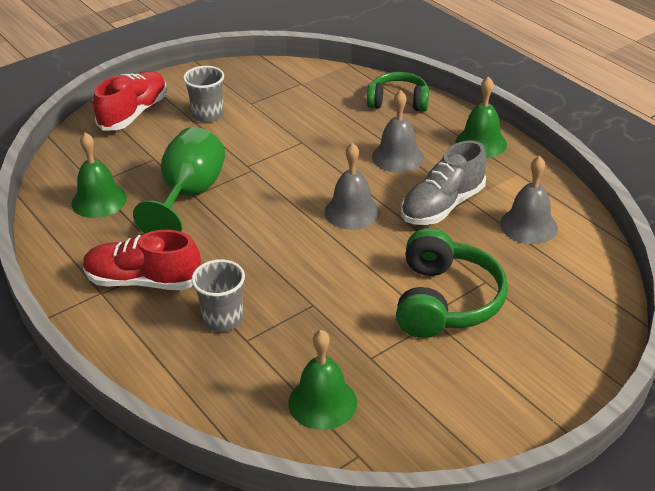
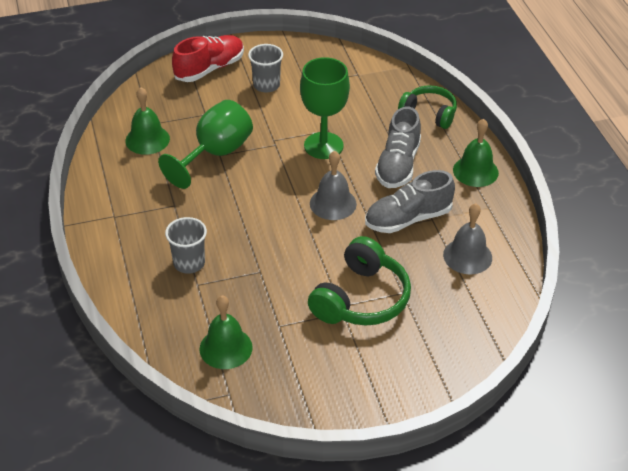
camera: 20 degrees right, 5 degrees up
(143, 281) = (148, 216): red shoe -> none
(306, 158) = (323, 145): none -> green goblet
(397, 157) = (398, 165): grey bell -> grey shoe

